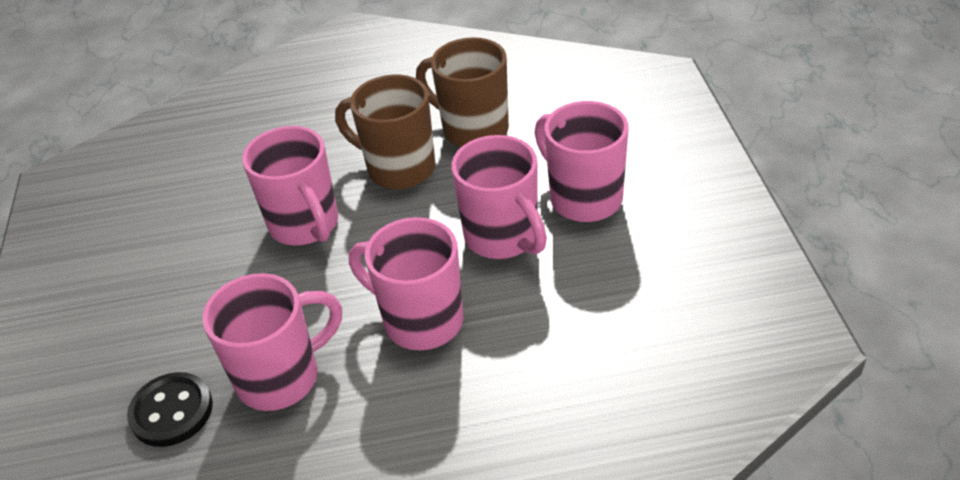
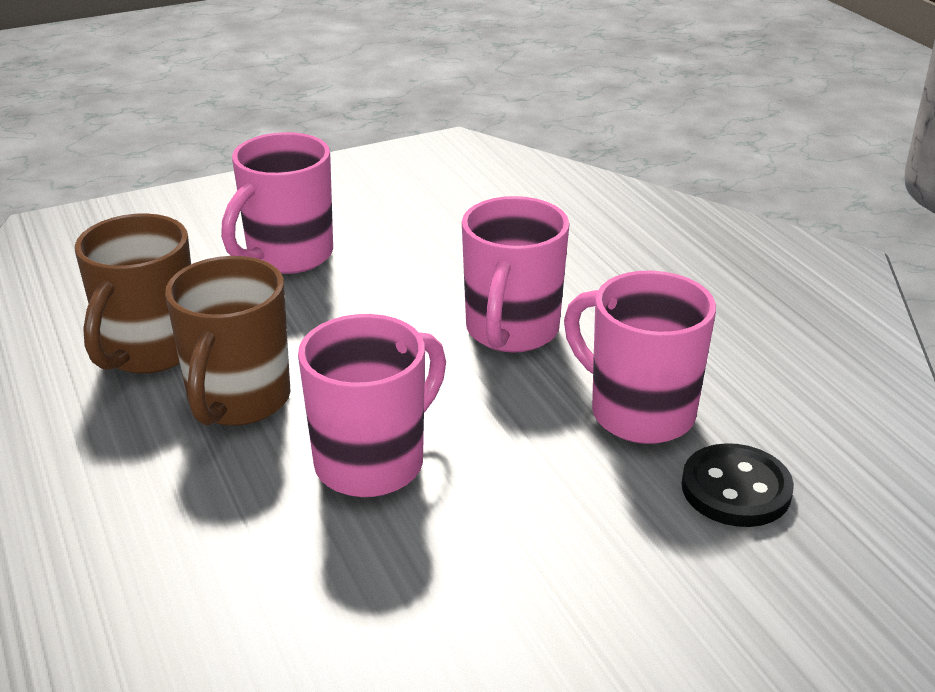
camera: 110 degrees left, 10 degrees down
(503, 238) = (364, 298): pink mug -> none

